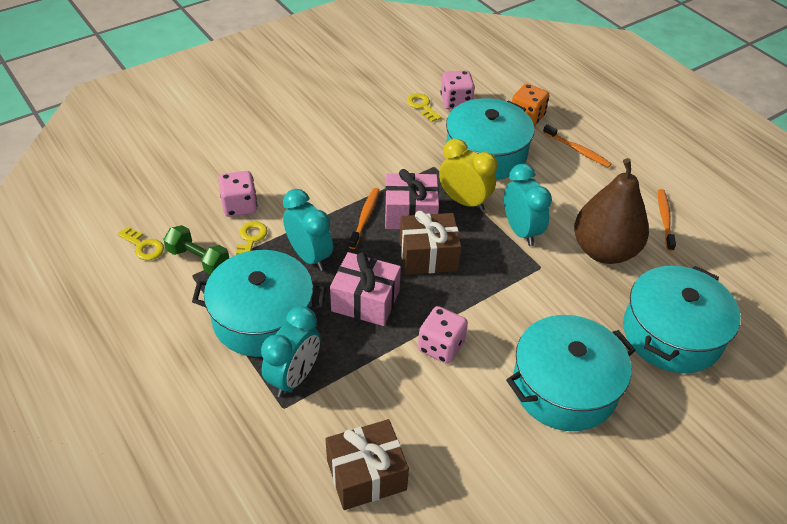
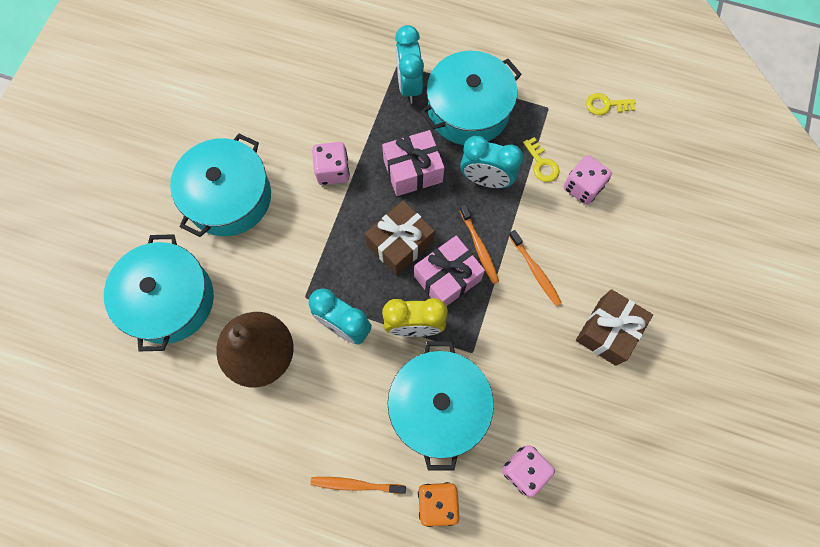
camera: 145 degrees right, 25 degrees up
(198, 260) = (557, 121): green dumbbell -> none
(366, 475) = (316, 59): brown gift -> brown gift (607, 331)
(422, 106) = (550, 435): yellow key -> none
(664, 219) = (225, 438): orange toothbrush -> orange toothbrush (535, 270)

